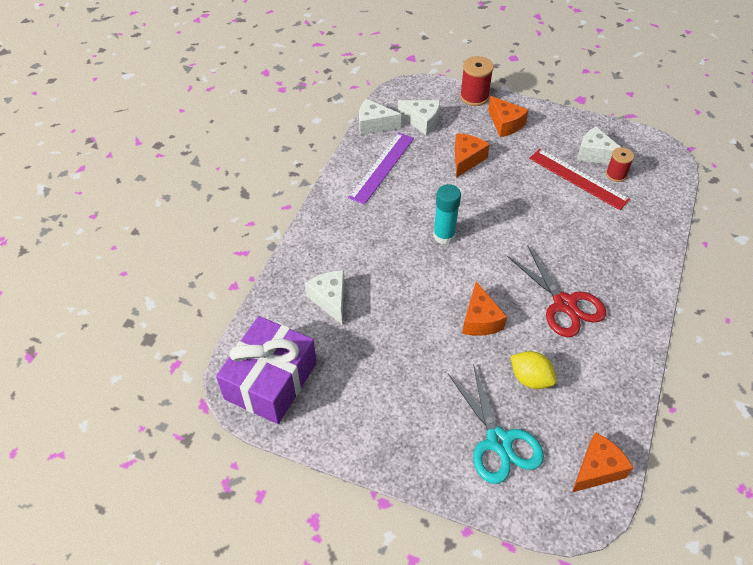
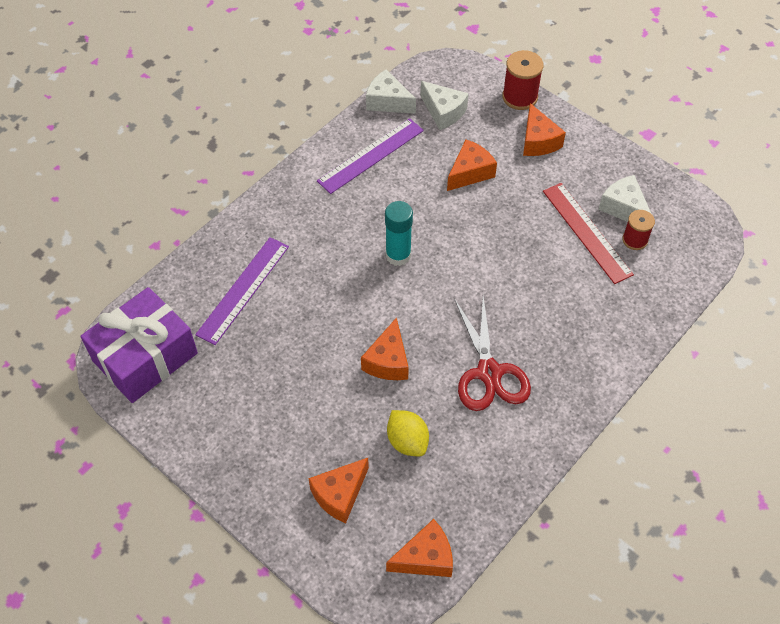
camera: 20 degrees right, 5 degrees up
(330, 299) = (243, 290): white cheese -> purple ruler
(498, 441) = (339, 494): turquoise scissors -> orange cheese

